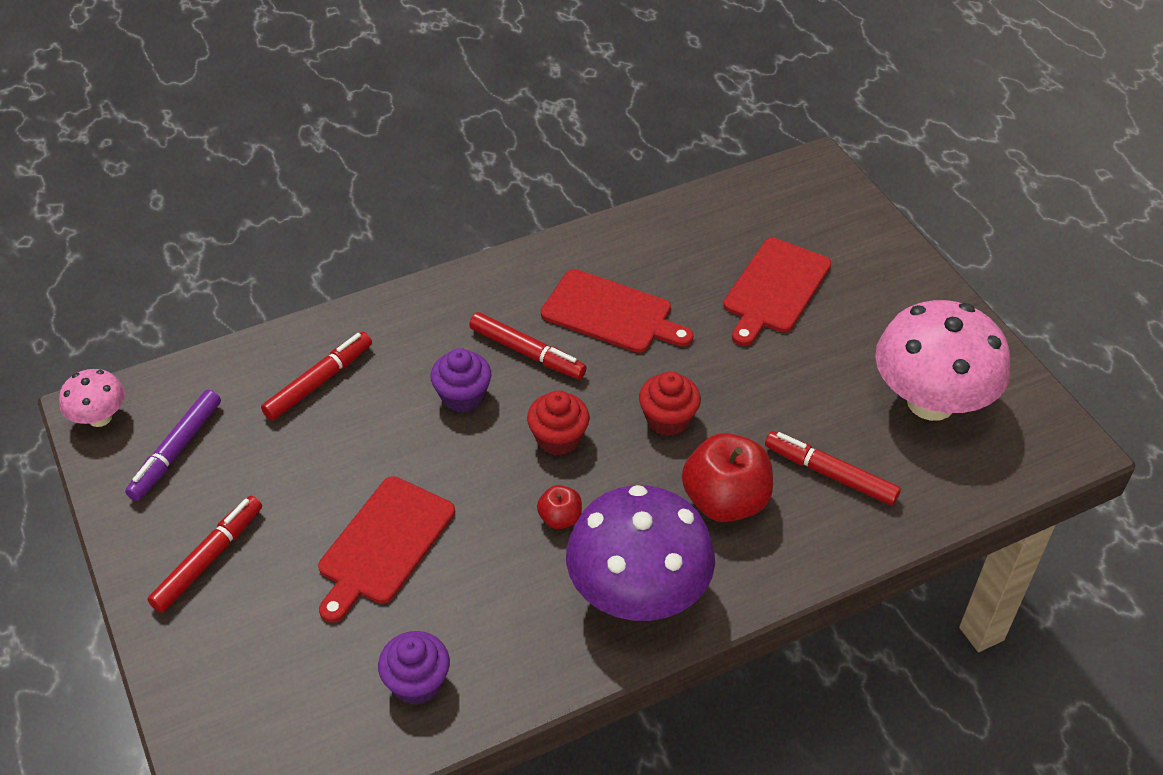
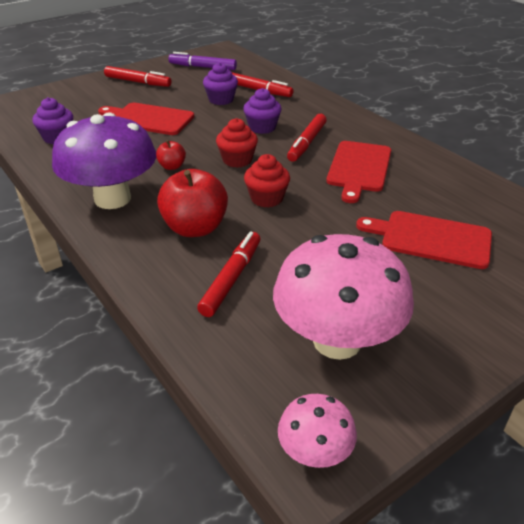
camera: 80 degrees right, 10 degrees down
(100, 417) = (219, 51): pink mushroom -> pink mushroom (314, 452)
(340, 437) = (221, 100): none -> purple cupcake

